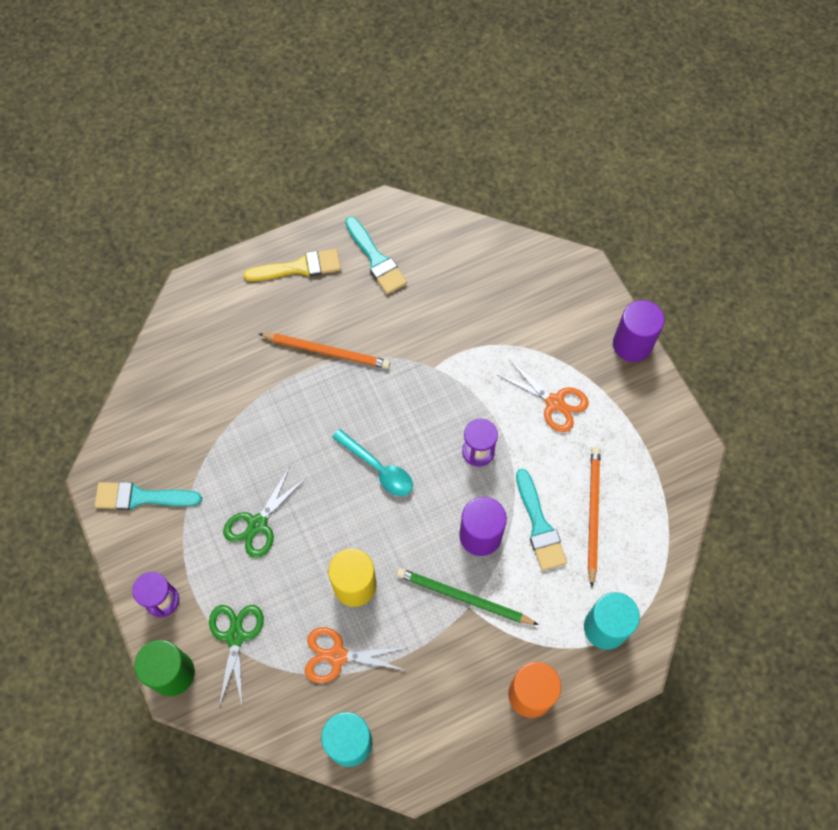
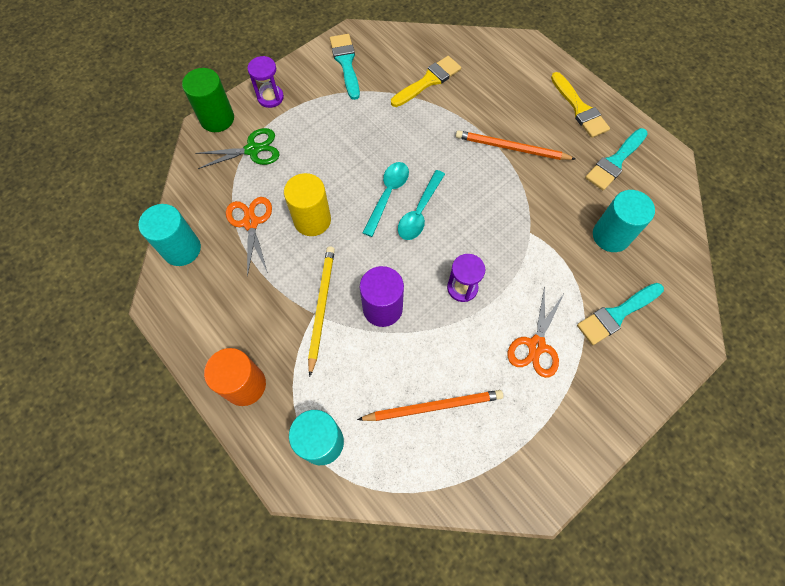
camera: 75 degrees right, 0 degrees up
(204, 410) = (428, 81): none -> yellow brush
(257, 524) = (345, 140): green scissors -> none
(327, 351) = (511, 148): orange pencil -> orange pencil turned 105 degrees clockwise
(347, 496) = (387, 195): none -> turquoise spoon
(459, 295) = (611, 236): none -> turquoise cylinder
(463, 597) = (321, 307): green pencil -> yellow pencil
(539, 525) = (407, 358): turquoise brush -> turquoise brush (617, 314)
(632, 344) = (631, 409): purple cylinder -> none

